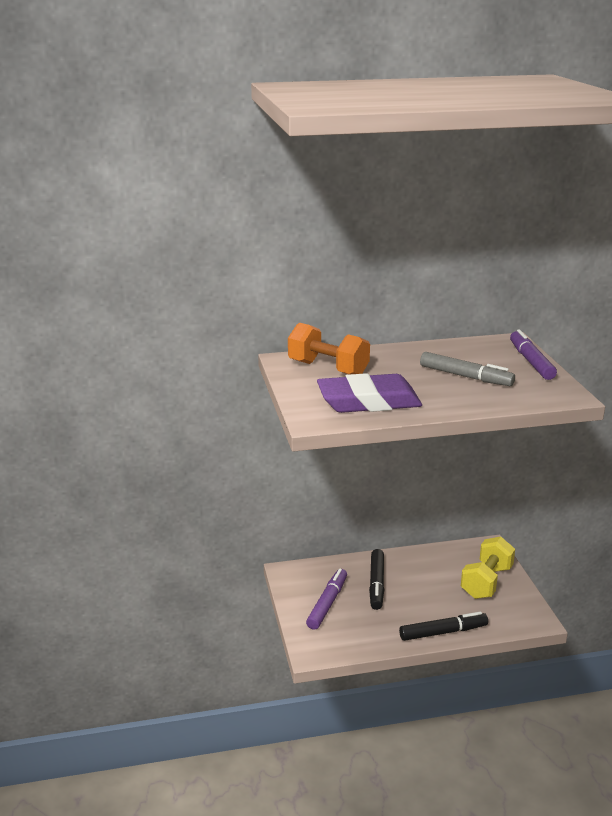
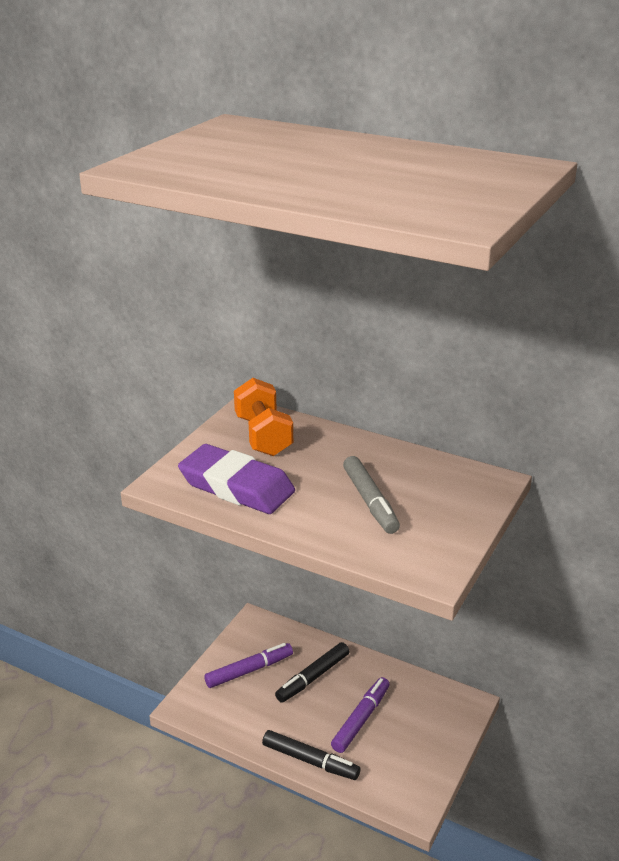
camera: 40 degrees right, 5 degrees up
(486, 582) = (416, 738): yellow dumbbell -> none
(531, 361) = (469, 515): purple marker -> purple marker (361, 719)

